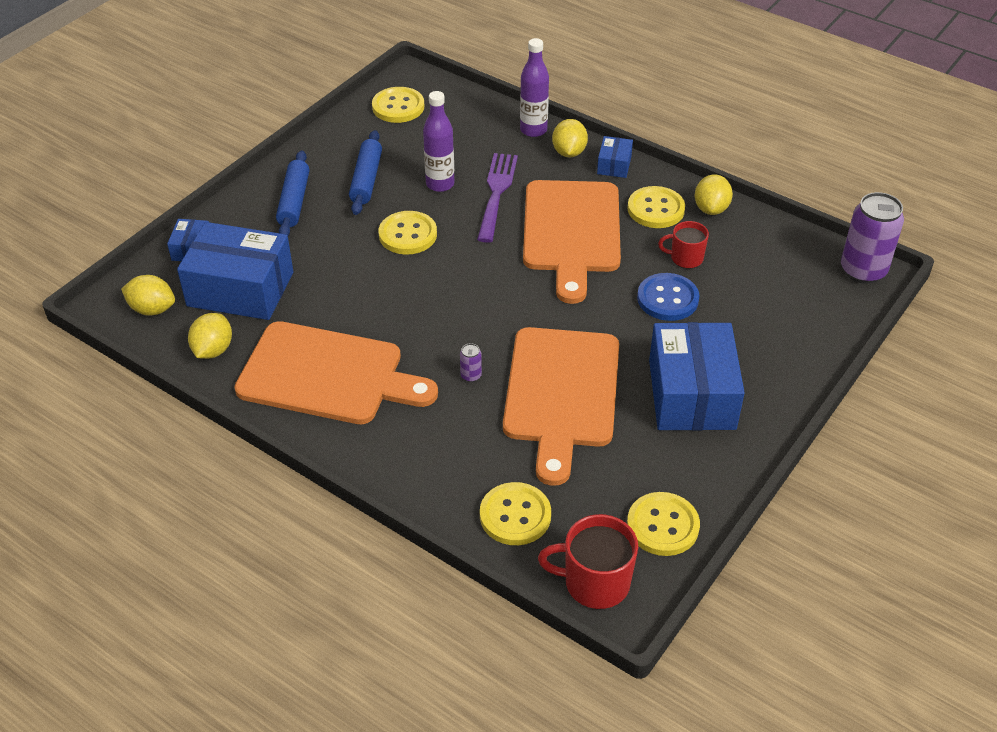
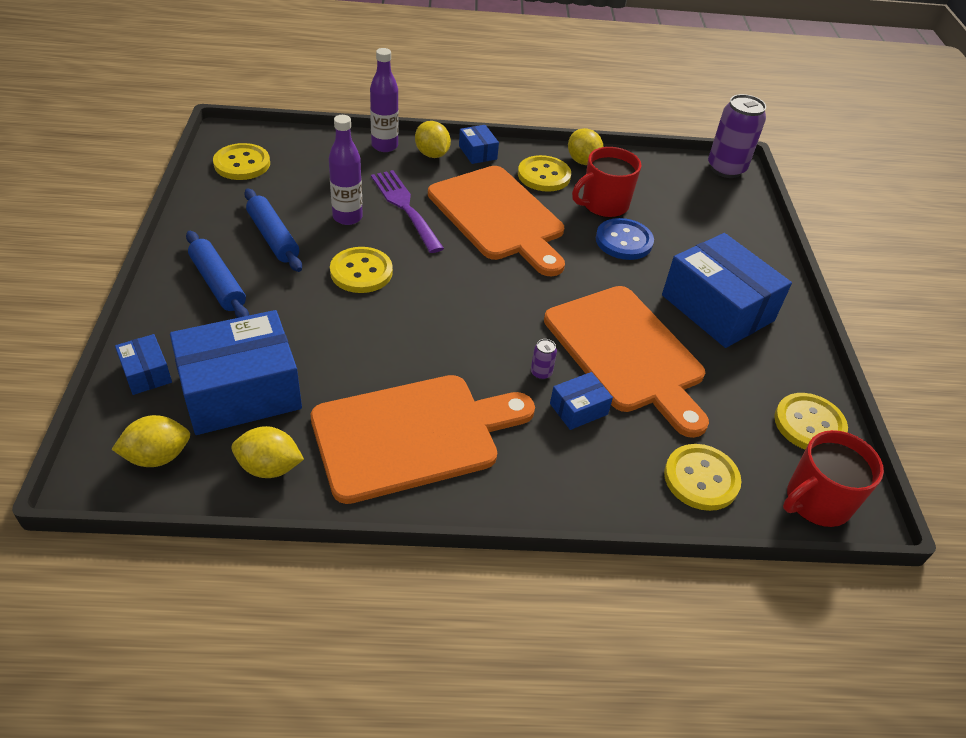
camera: 40 degrees left, 0 degrees up
(213, 350) = (269, 467): yellow lemon -> yellow lemon turned 60 degrees counterclockwise
(472, 416) = (578, 409): none -> blue box
(685, 258) = (603, 205): red mug -> red mug, size x1.59

